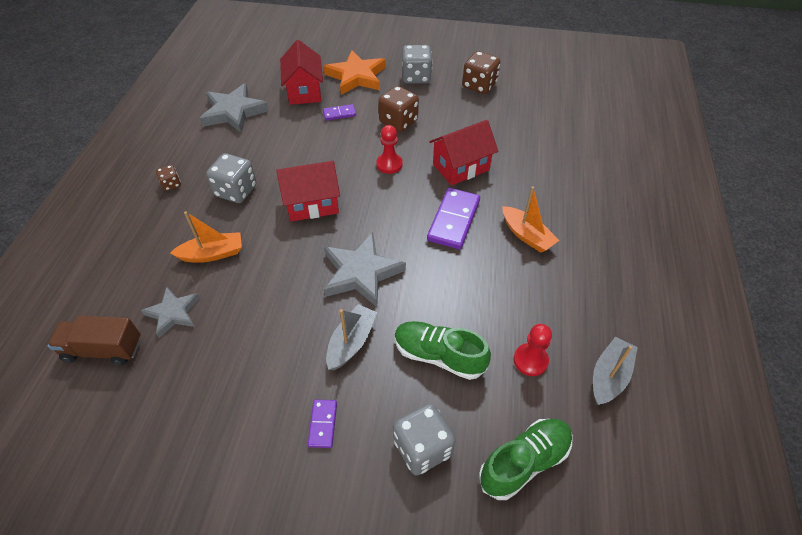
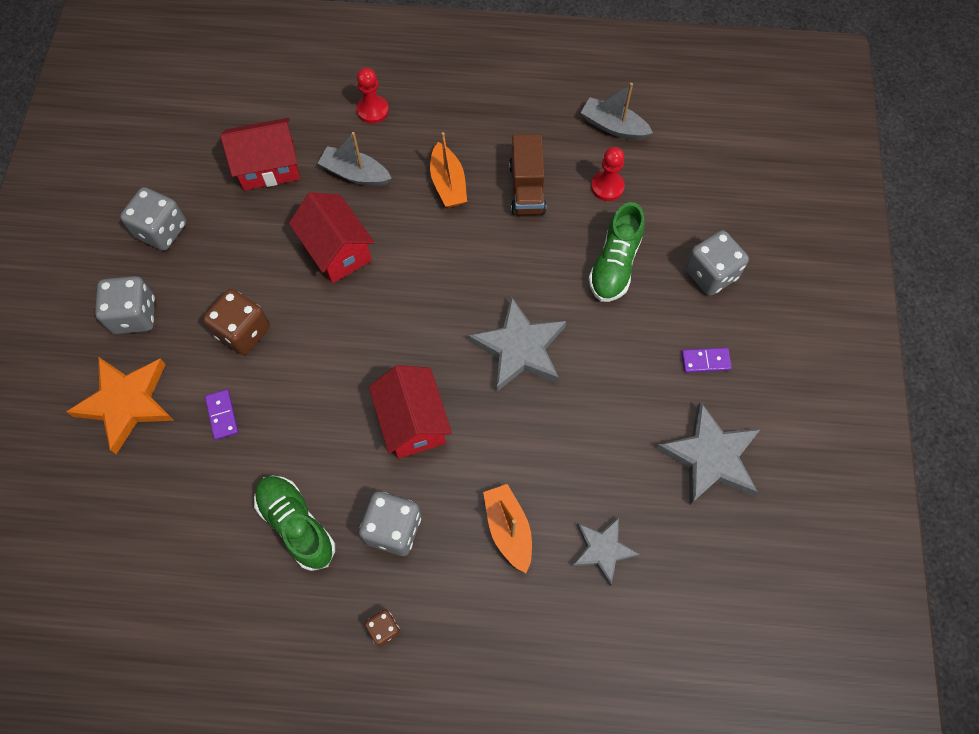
camera: 95 degrees left, 15 degrees up
(103, 349) = (663, 617): brown truck -> brown truck (527, 188)
(234, 112) = (213, 580): grey star -> grey star (710, 457)
(304, 91) = (161, 478): red house -> red house (269, 167)
(351, 342) = (612, 347): grey boat -> grey boat (355, 174)
(389, 164) = (334, 335): red pawn -> red pawn (373, 110)
(454, 220) = (430, 256): purple domino -> none
(479, 85) = (162, 230): brown dice -> grey dice
(524, 462) = (707, 195): green shoe -> green shoe (296, 524)
(526, 235) = (448, 183): orange boat -> orange boat turned 120 degrees clockwise

